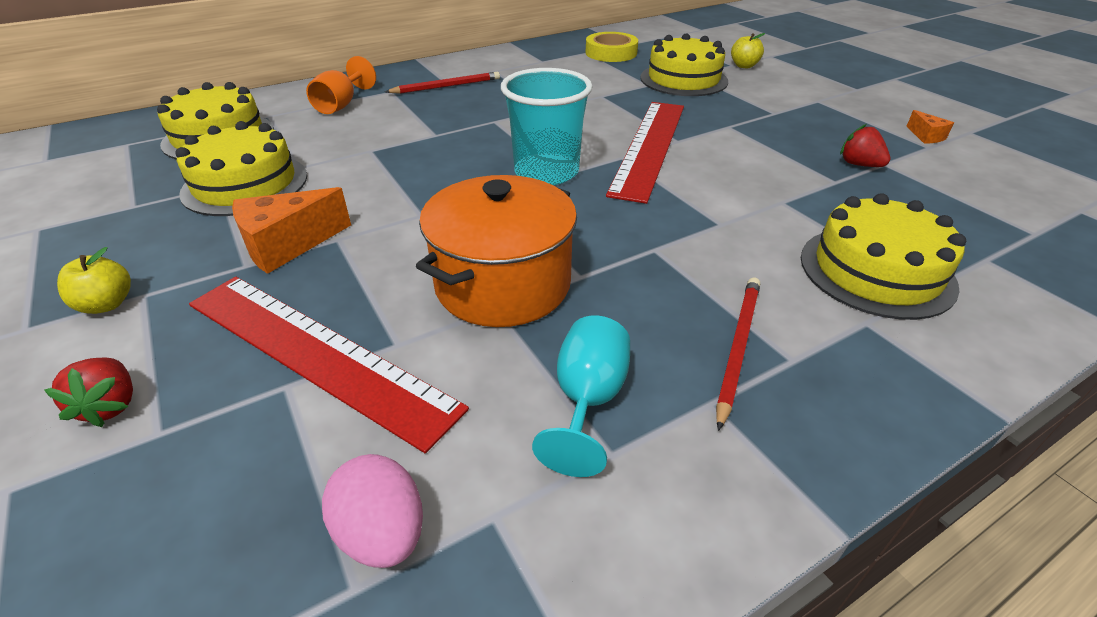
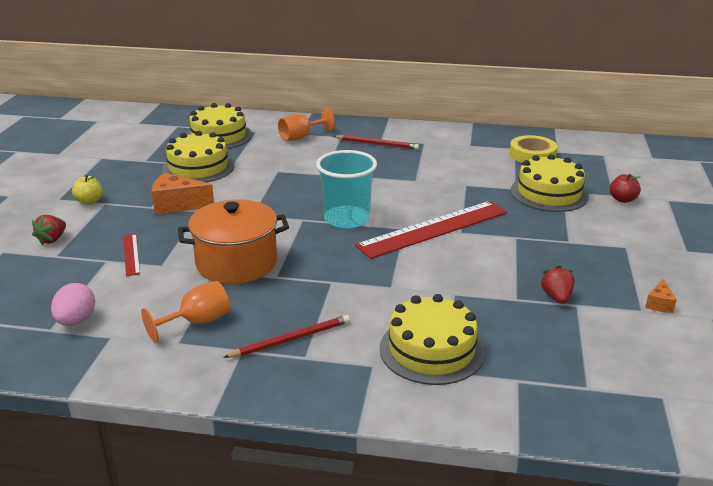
camera: 40 degrees right, 10 degrees down
(316, 353) = (131, 254): red ruler -> red ruler, size x0.44
(587, 400) = (197, 322): turquoise goblet -> orange goblet
(744, 66) = (622, 199): yellow apple -> red apple

